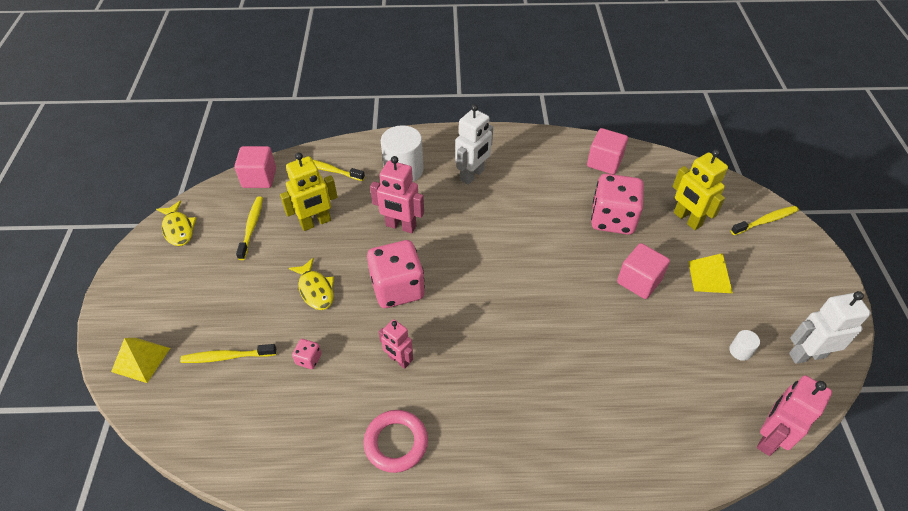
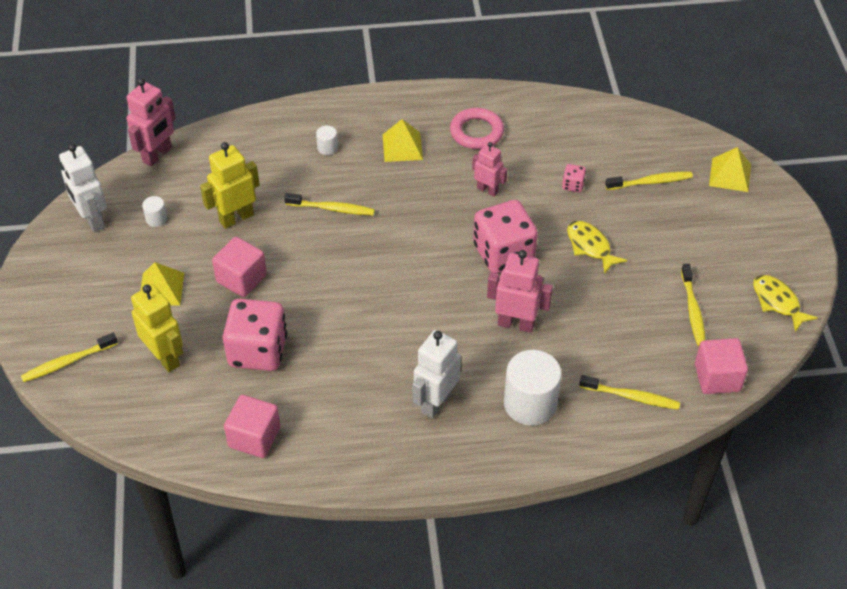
camera: 175 degrees right, 0 degrees up
(315, 223) = (619, 321): yellow robot -> yellow robot (236, 218)
(485, 427) = (402, 147): none -> yellow pyramid
(561, 349) = (332, 209): none -> yellow toothbrush
(572, 433) = (327, 148): none -> white cylinder
(806, 355) = (92, 220): white robot -> white robot turned 75 degrees clockwise

